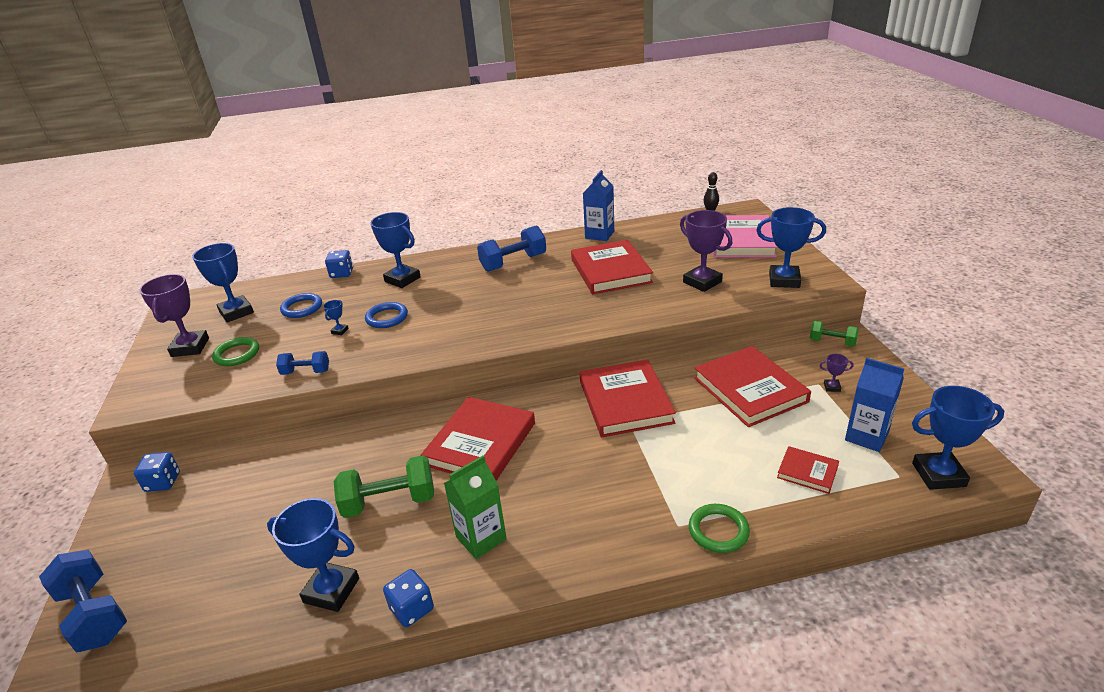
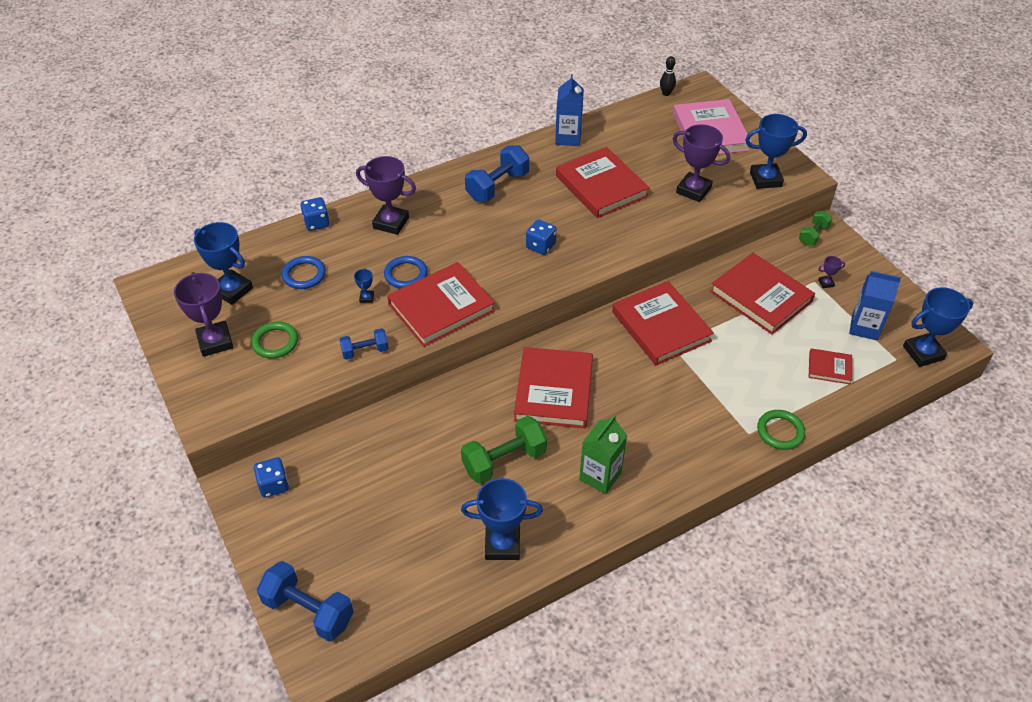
camera: 20 degrees left, 15 degrees up
(399, 346) = (441, 307): none -> red book
(402, 279) = (391, 223): blue trophy -> purple trophy
(412, 609) = (576, 544): blue dice -> blue dice (540, 246)
(832, 342) = (813, 235): green dumbbell -> green dumbbell turned 60 degrees counterclockwise

